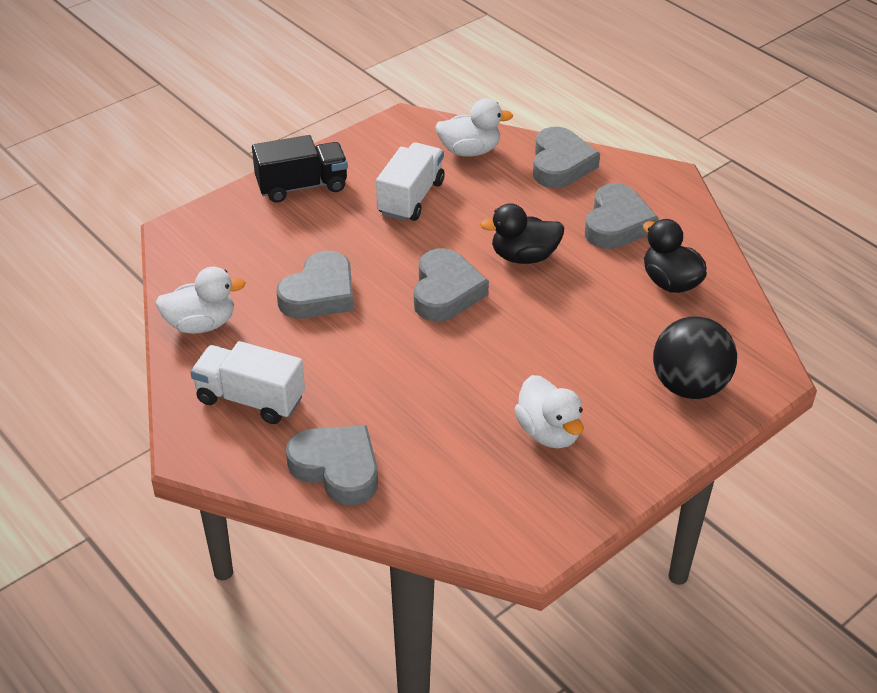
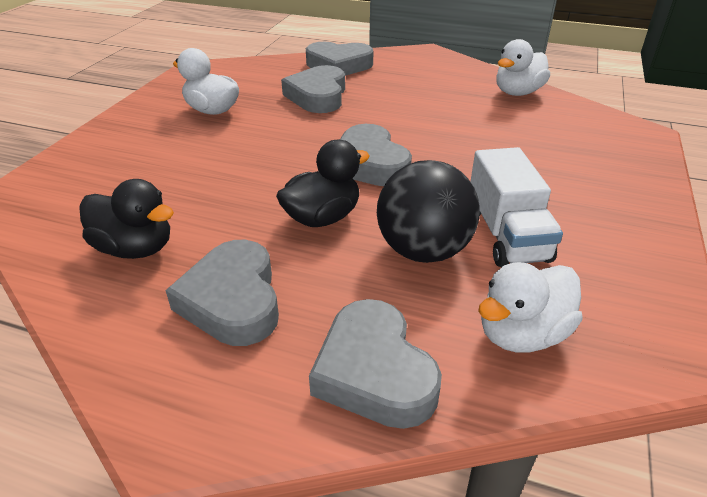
camera: 150 degrees right, 5 degrees down
(250, 399) = (428, 74): white truck -> none
(302, 186) = (624, 203): black truck -> none
(319, 293) = (469, 131): grey heart -> grey heart (318, 96)
(689, 386) = (98, 165): black ball -> black ball (423, 250)

